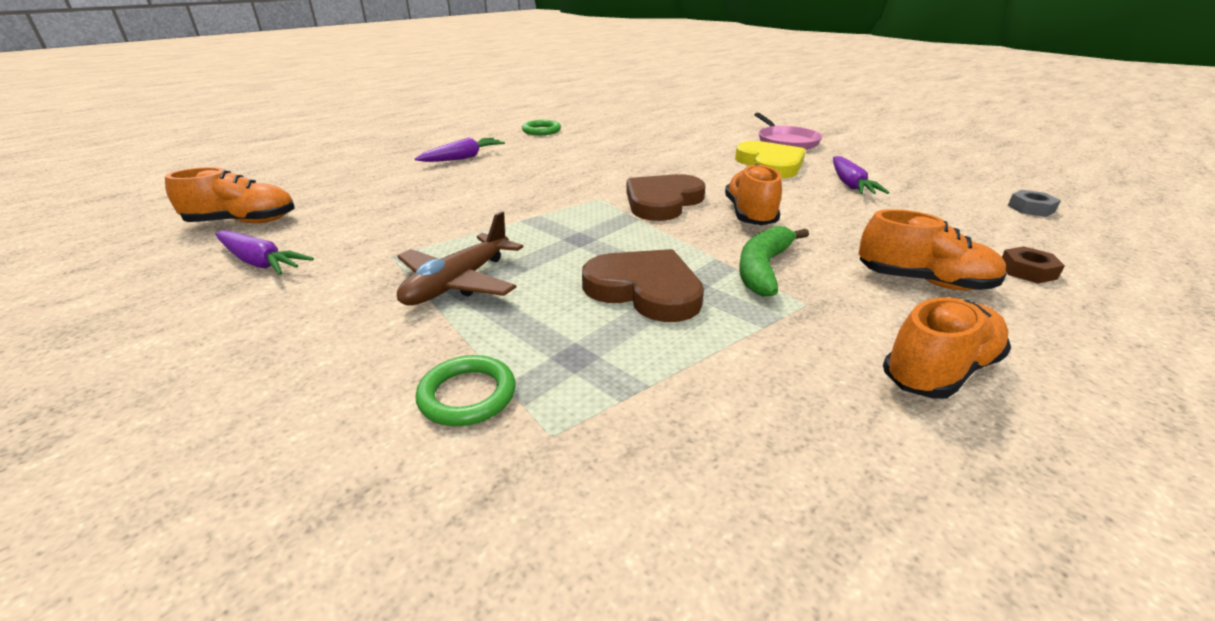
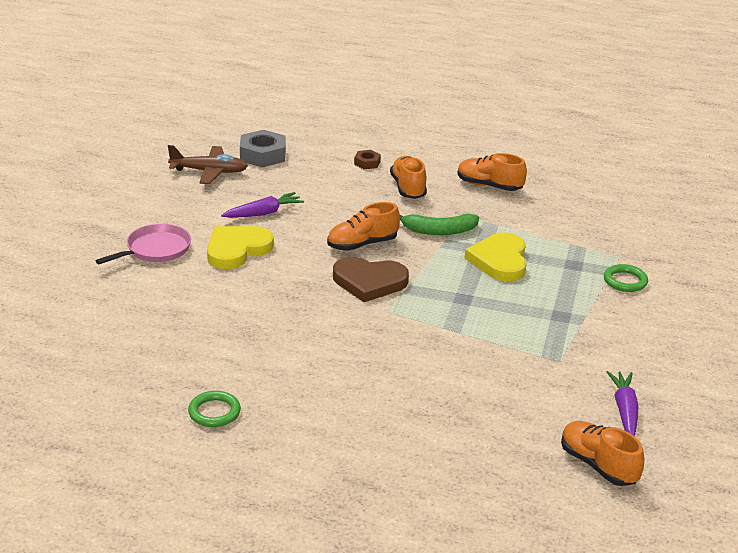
camera: 120 degrees left, 0 degrees up
(458, 283) = (558, 321): brown plane -> brown plane (209, 172)
(463, 158) = (354, 425): purple carrot -> none
(645, 290) = (499, 260): brown heart -> yellow heart
(1031, 208) = (262, 155): grey nut -> grey nut, size x1.88

